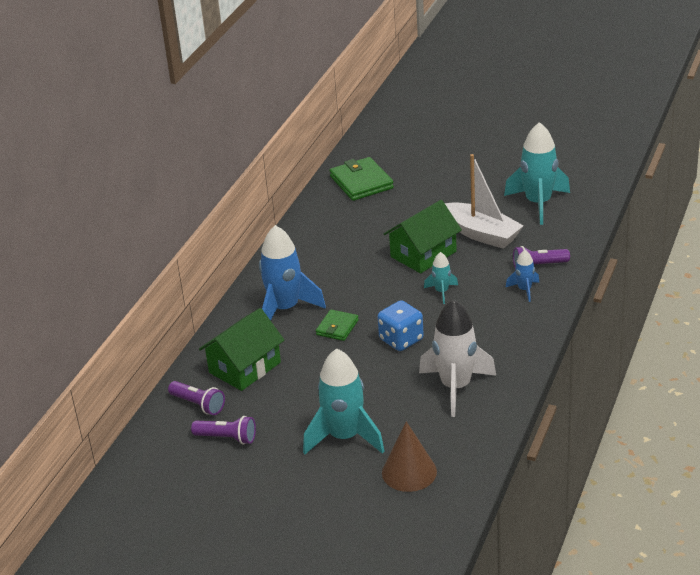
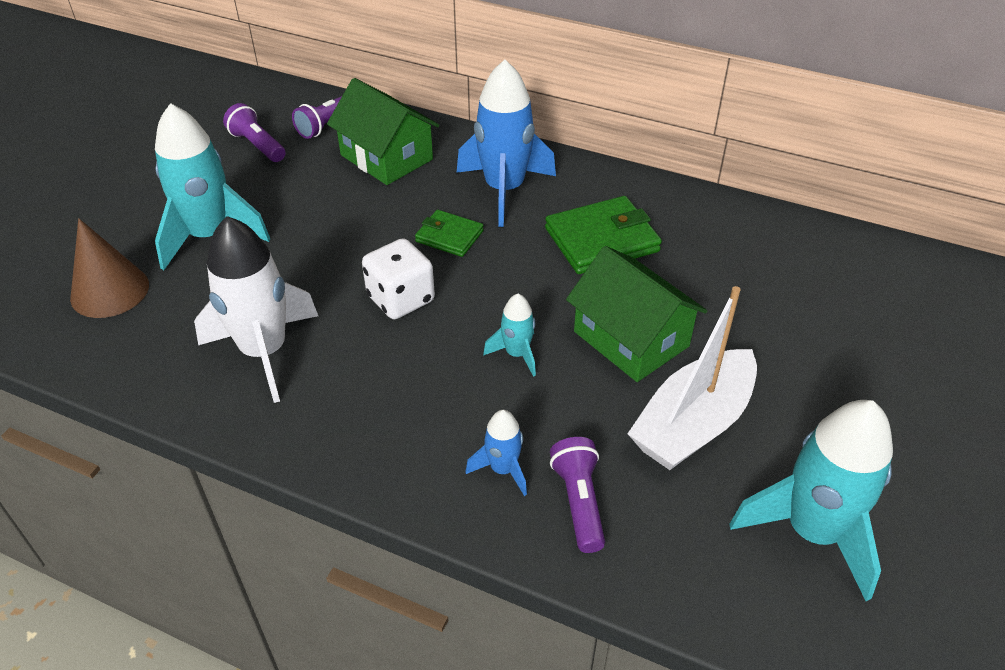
camera: 90 degrees right, 10 degrees up
(227, 438) = (257, 145): purple flashlight -> purple flashlight turned 120 degrees clockwise
(361, 182) = (856, 275): green wallet -> green wallet (601, 240)
(401, 340) = (401, 299): blue dice -> white dice

